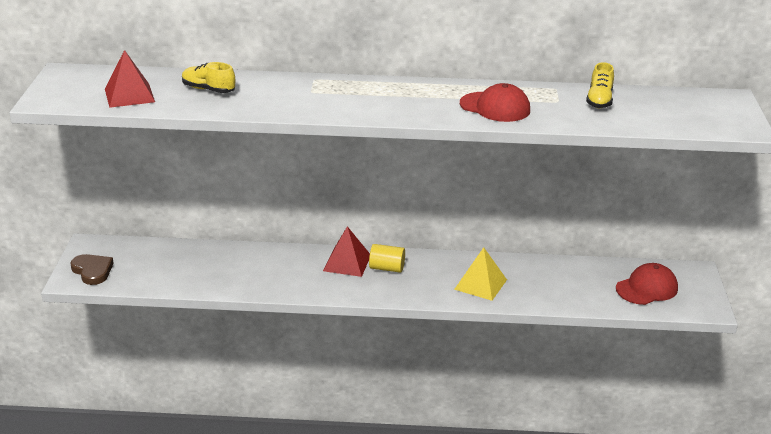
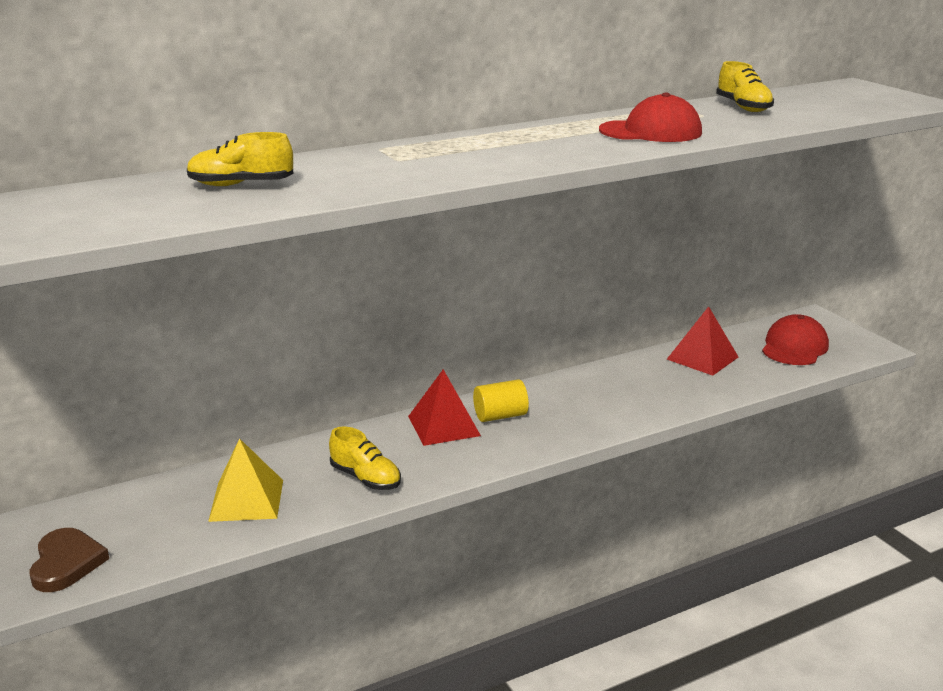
camera: 30 degrees left, 5 degrees down
(92, 271) = (66, 563): brown heart -> brown heart turned 60 degrees clockwise
(129, 95) = (116, 214): red pyramid -> red pyramid (702, 358)
(272, 279) = (365, 478): none -> yellow shoe
(480, 284) = (628, 398): yellow pyramid -> yellow pyramid (247, 500)

